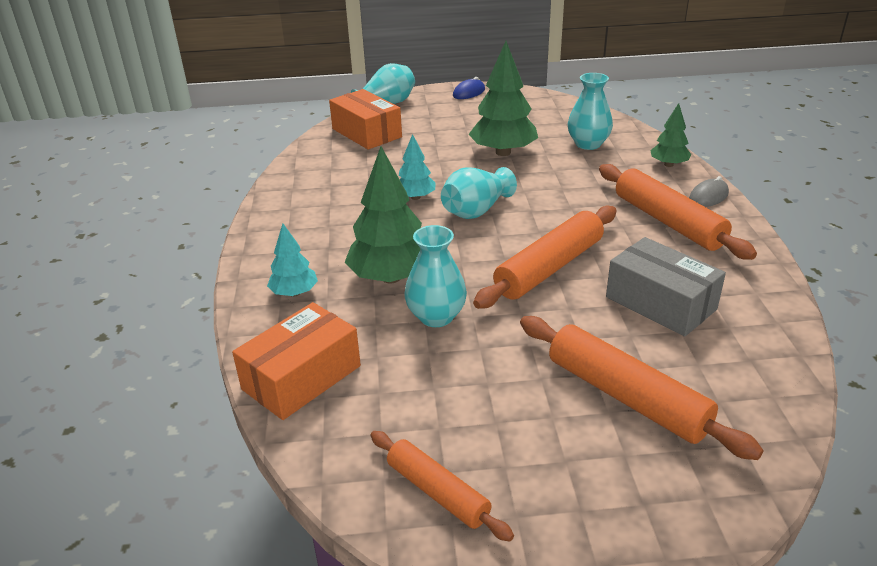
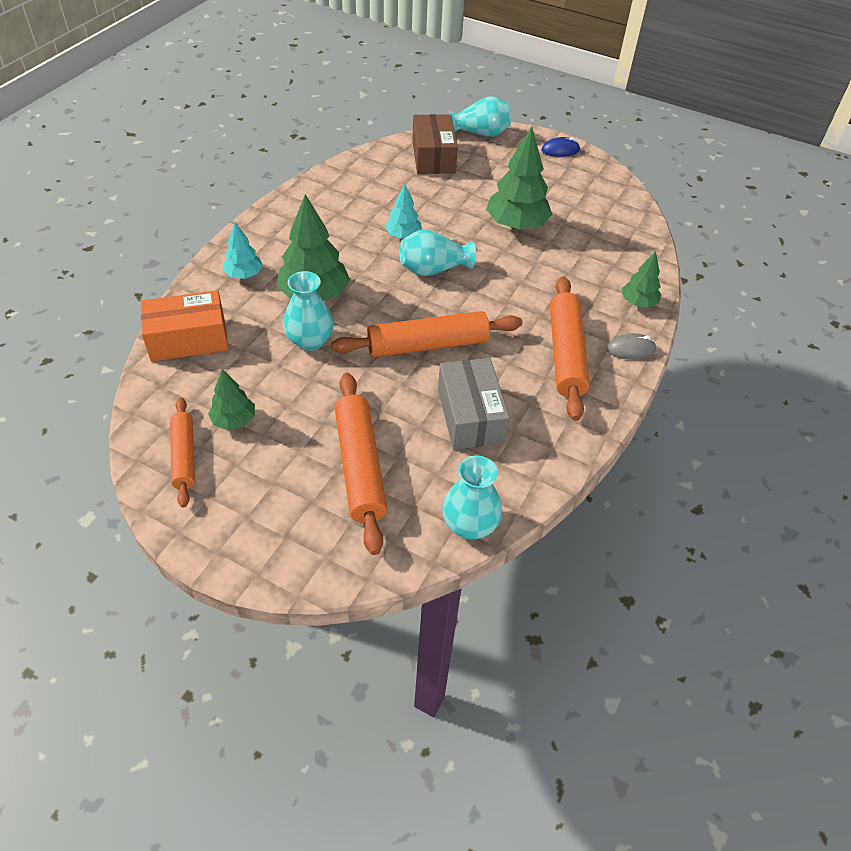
camera: 30 degrees right, 15 degrees up
(366, 133) = (433, 157): orange box -> brown box
(449, 426) = (234, 421): none -> green tree
(588, 144) = (596, 249): turquoise vase -> turquoise vase (469, 525)

